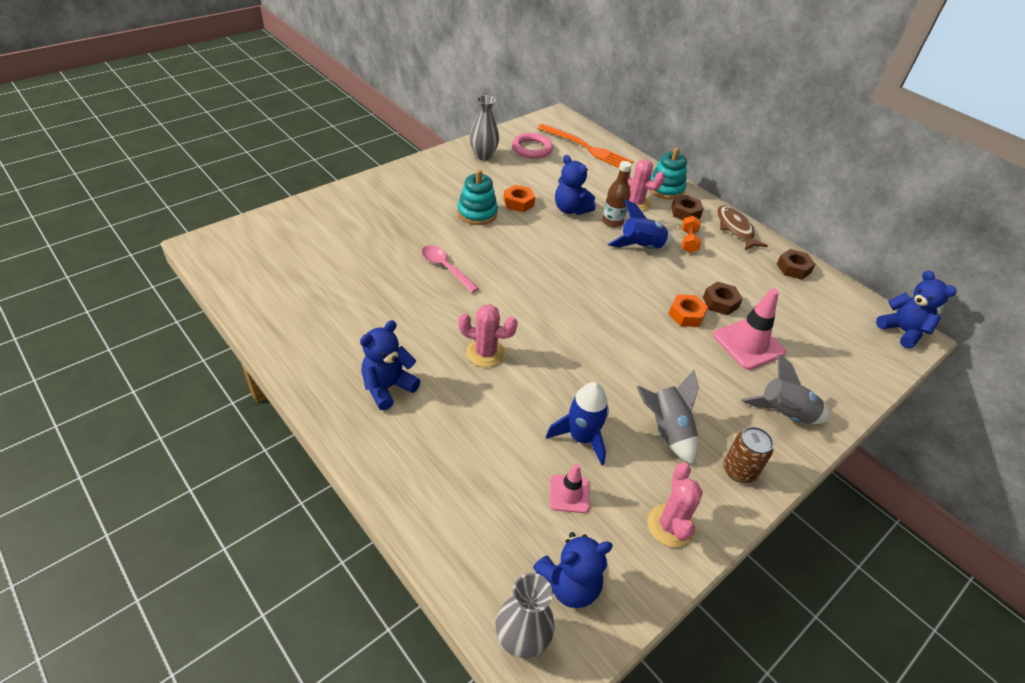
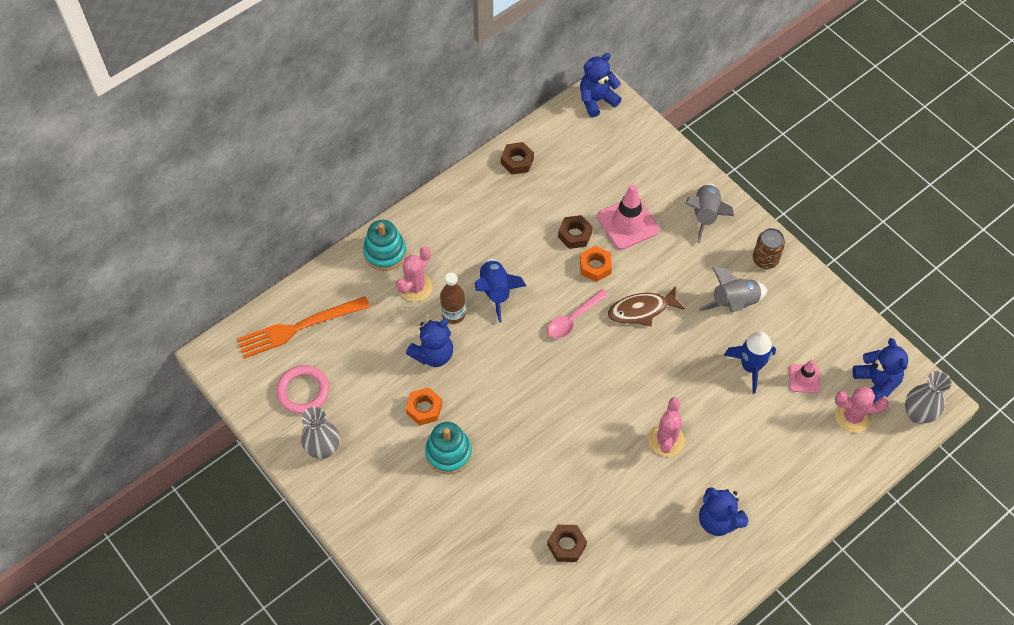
camera: 85 degrees left, 15 degrees up
(445, 268) = (549, 481): pink spoon -> pink spoon (573, 319)
(587, 148) = (299, 327): orange fork -> orange fork turned 150 degrees counterclockwise
(670, 525) = (820, 313): pink cactus -> pink cactus (852, 417)
(685, 212) = (430, 240): brown nut -> brown nut (566, 545)
(688, 241) = (482, 246): orange dumbbell -> none
(735, 229) = (456, 198): brown fish -> brown fish (641, 310)

